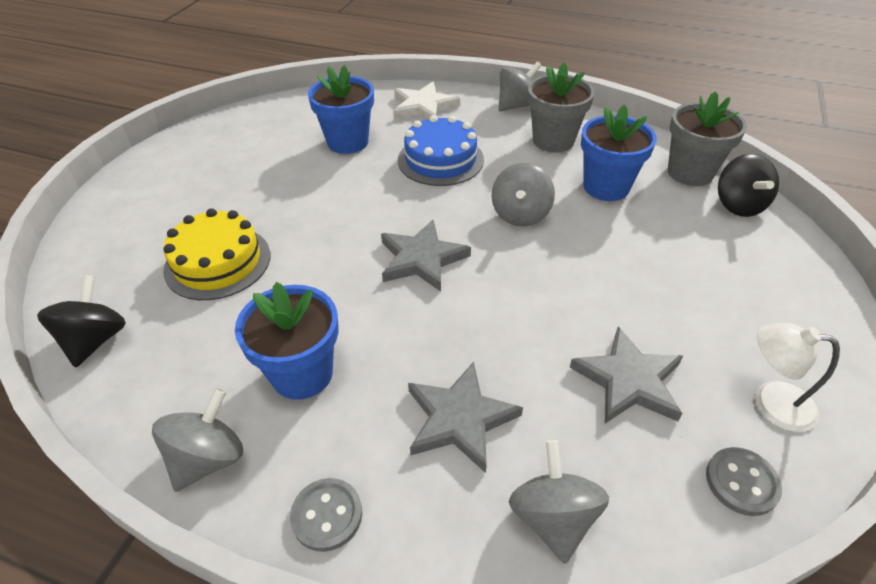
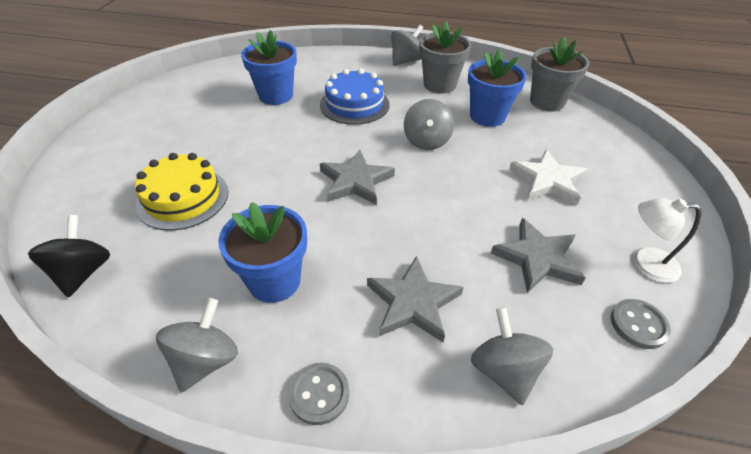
camera: 10 degrees left, 0 degrees up
(423, 107) = (332, 65): white star -> white star (547, 180)
(738, 205) = (587, 123): black spinning top -> none

